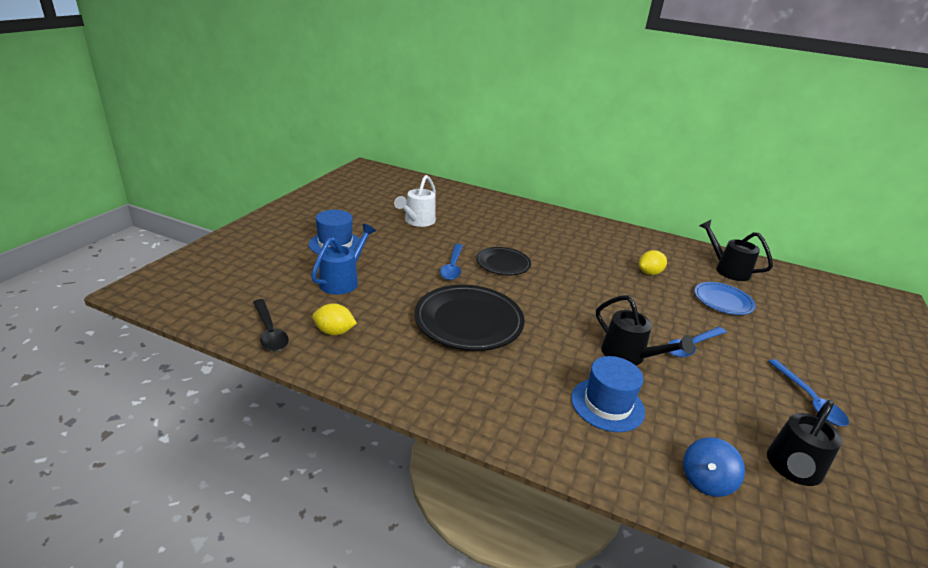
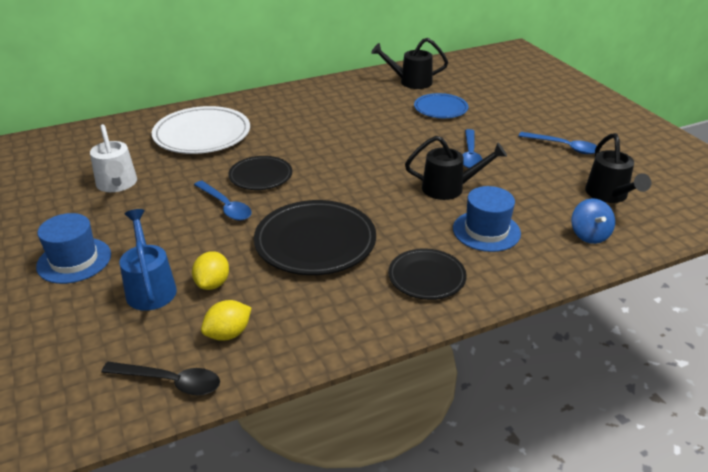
camera: 45 degrees left, 5 degrees up
(503, 397) = (426, 277): none -> black plate
(508, 222) = (202, 135): none -> white plate
(649, 273) = (370, 115): yellow lemon -> yellow lemon (212, 284)

